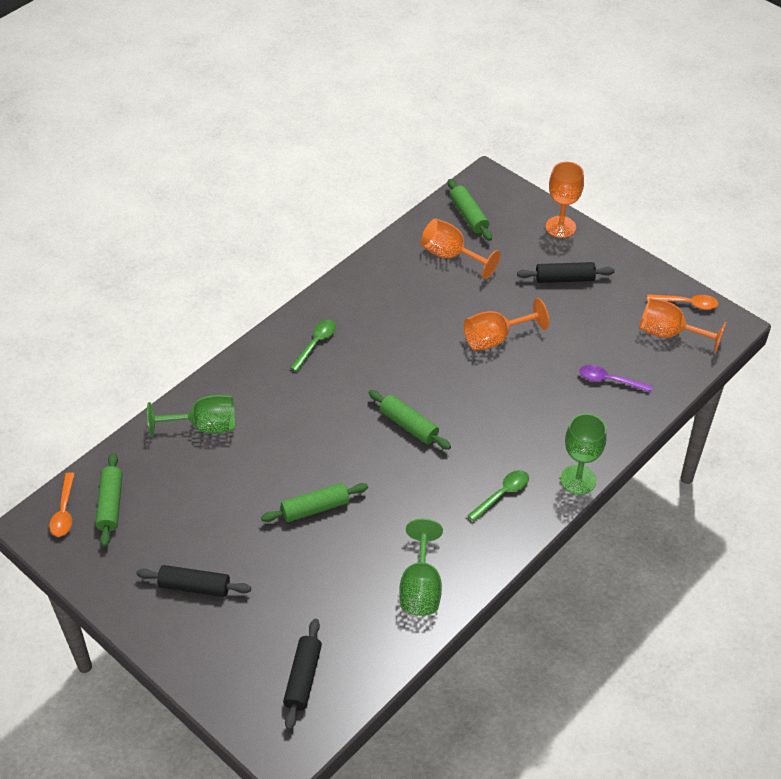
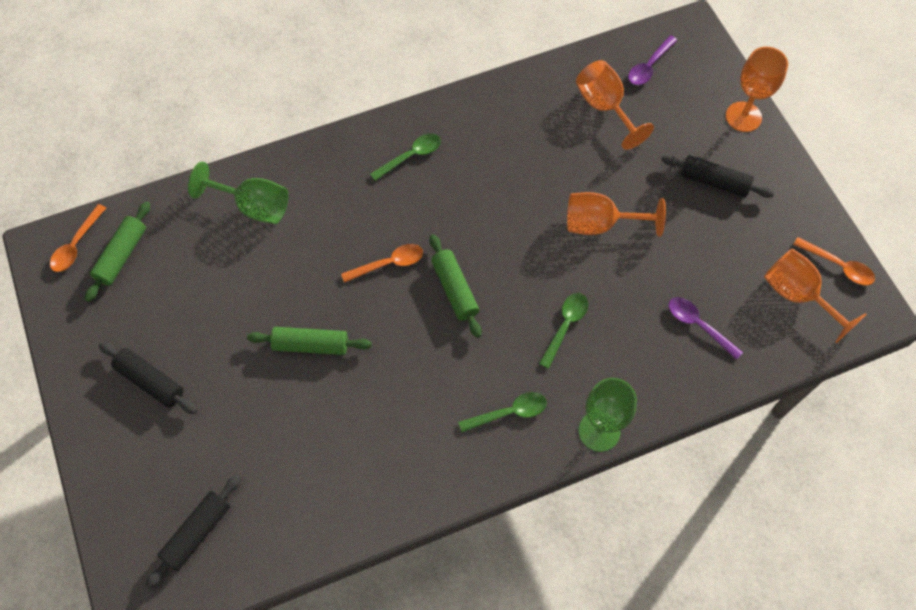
camera: 25 degrees right, 15 degrees up
(344, 427) = (388, 264): none -> orange spoon
(420, 587) = (367, 484): green goblet -> none
(468, 216) = (649, 66): green rolling pin -> purple spoon
(510, 418) = (565, 326): none -> green spoon

